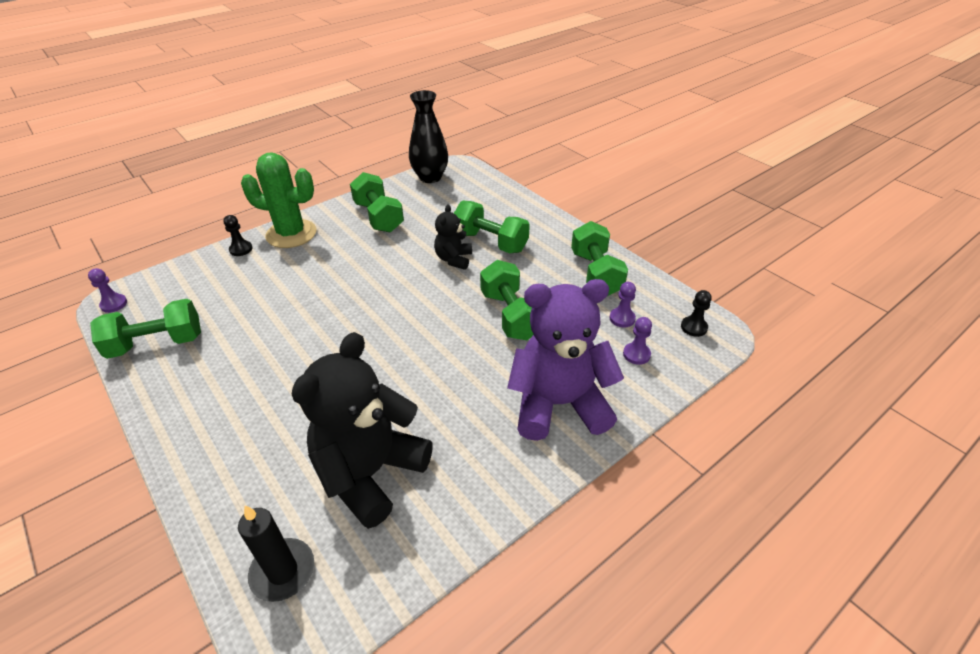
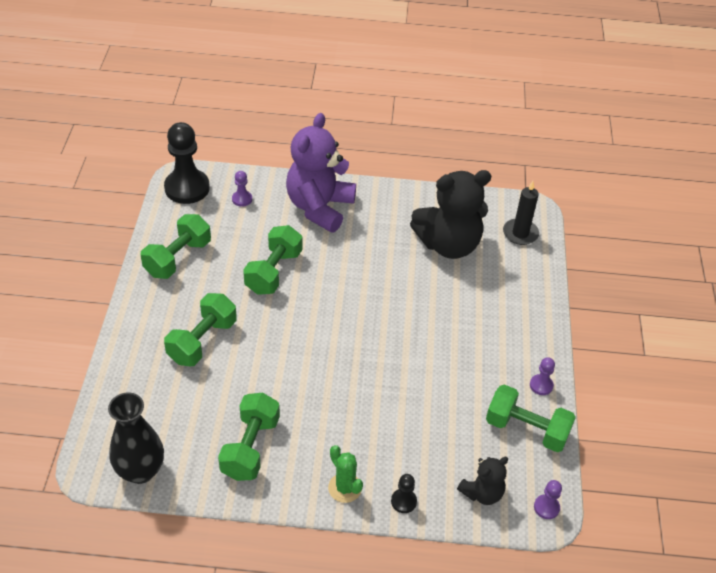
camera: 140 degrees left, 5 degrees up
(291, 234) = (345, 488): green cactus -> green cactus, size x0.56
(454, 259) = (249, 346): black teddy bear -> black teddy bear (482, 493)
(490, 242) = (202, 341): green dumbbell -> green dumbbell turned 45 degrees clockwise
(559, 404) = (319, 207): purple teddy bear -> purple teddy bear turned 75 degrees clockwise
(622, 318) = (214, 221): purple pawn -> purple pawn (541, 385)
(694, 327) = (187, 188): black pawn -> black pawn, size x2.22

